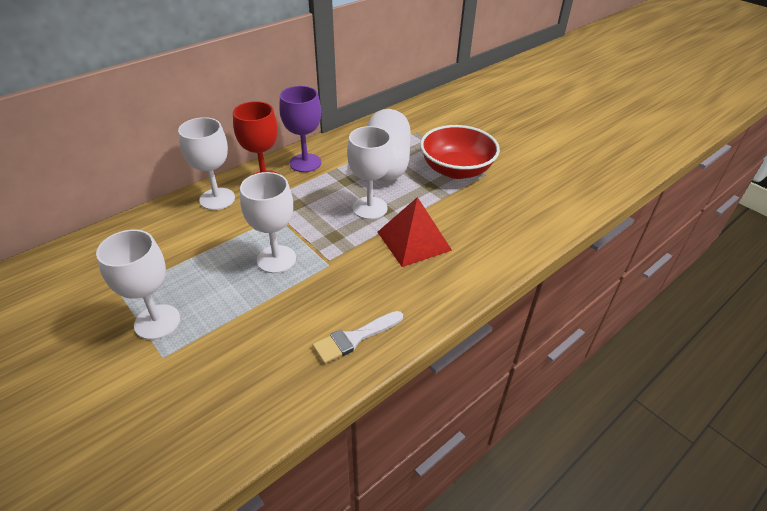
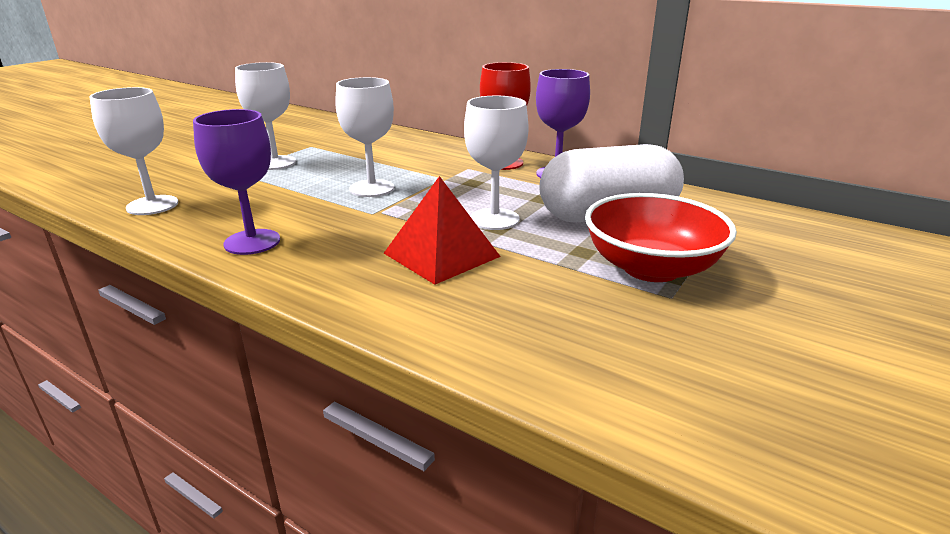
camera: 75 degrees right, 15 degrees down
(217, 199) = (455, 151): white goblet -> white goblet (152, 205)
(354, 338) = (252, 242): white brush -> purple goblet

